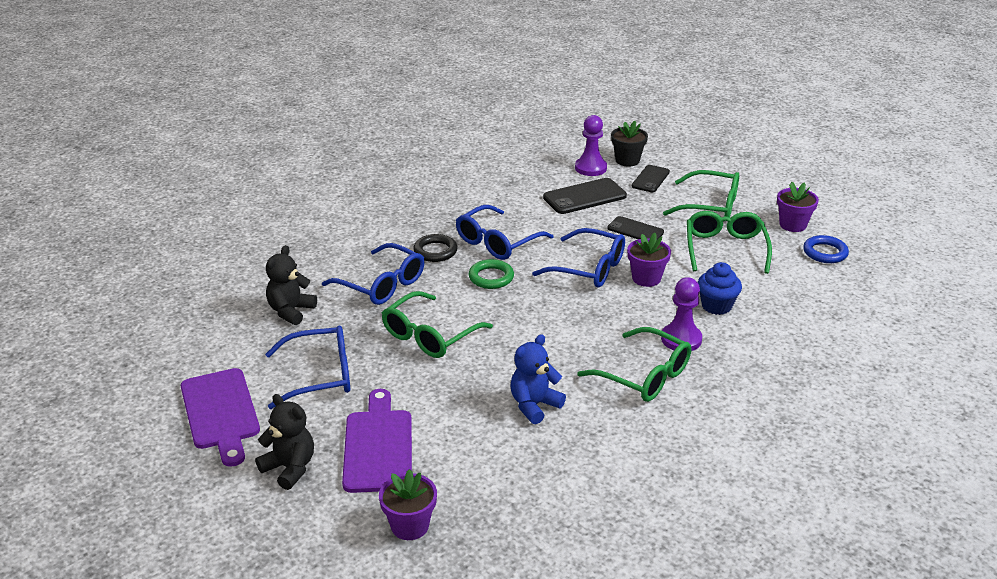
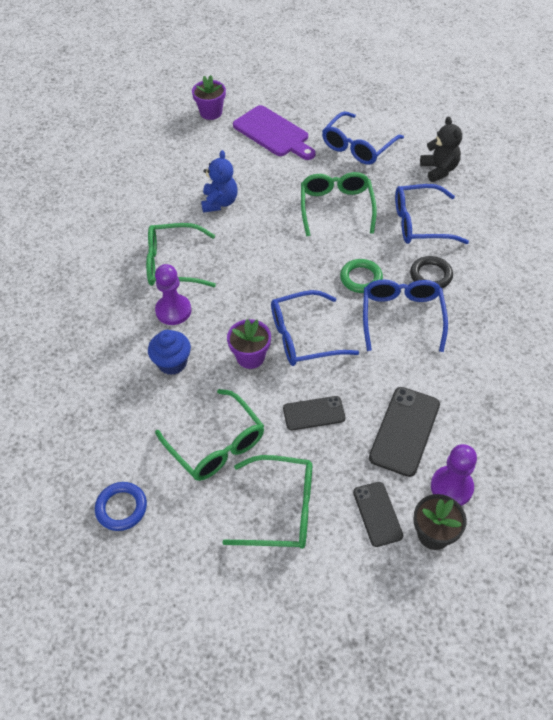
camera: 140 degrees right, 20 degrees up
(220, 413) = (373, 101): purple cutting board -> none
(290, 468) = (299, 101): black teddy bear -> none
(710, 205) = (281, 509): green glasses -> green glasses turned 150 degrees counterclockwise
(792, 225) = (178, 536): purple flower pot -> none

